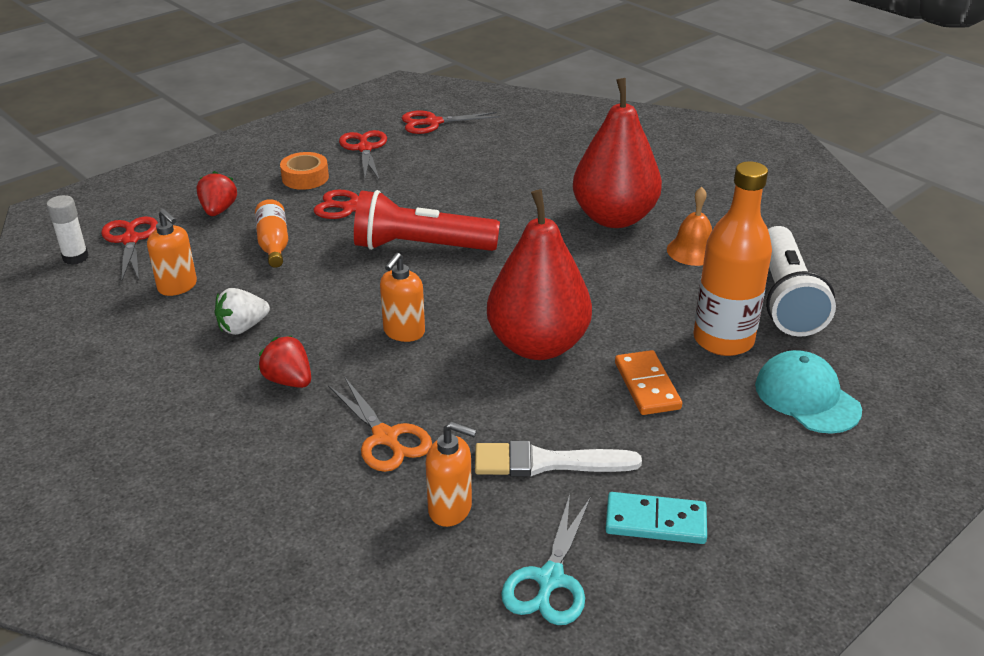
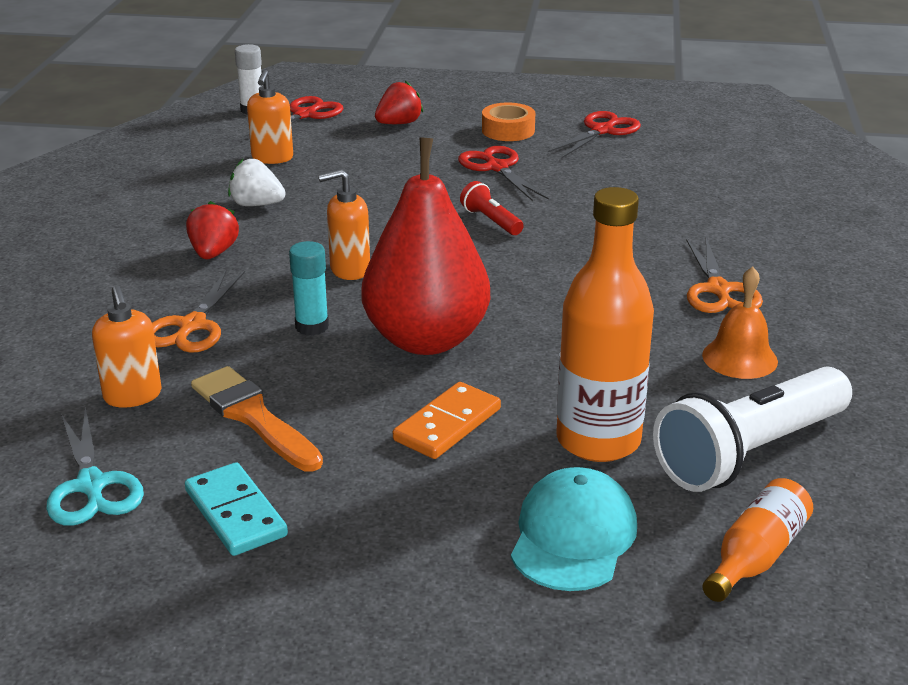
camera: 50 degrees right, 5 degrees down
(273, 244) = (388, 164): orange bottle -> orange bottle (755, 556)
(421, 247) = (491, 221): red flashlight -> red flashlight, size x0.46
(433, 123) = (709, 137): red scissors -> none
(460, 384) = (312, 326): none -> turquoise glue stick
(546, 462) = (253, 417): white brush -> orange brush
(550, 579) = (91, 485): turquoise scissors -> turquoise scissors turned 90 degrees counterclockwise
(614, 218) = (718, 290): red pear -> orange scissors

